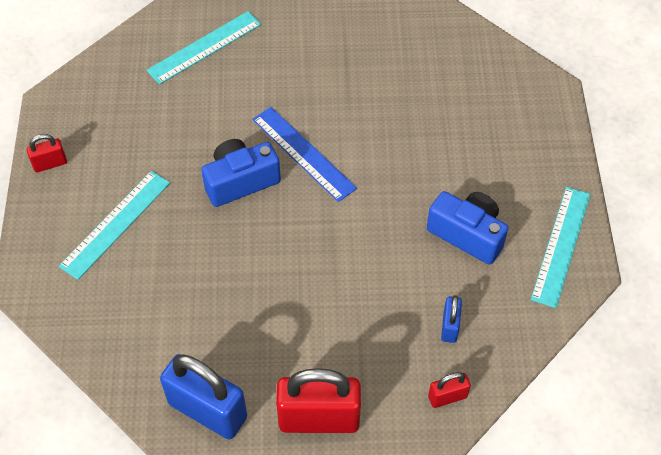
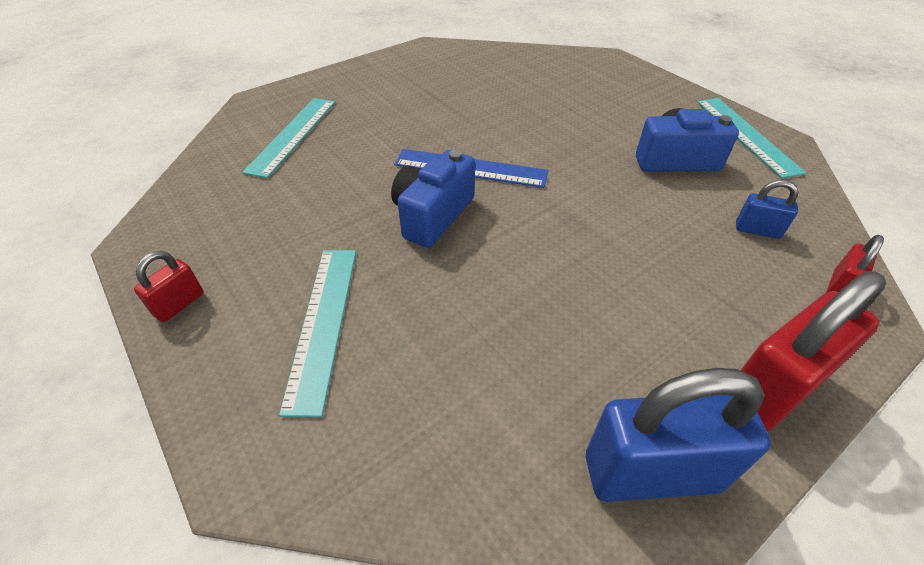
camera: 35 degrees left, 10 degrees down
(450, 326) = (757, 230): blue padlock -> blue padlock turned 45 degrees counterclockwise

